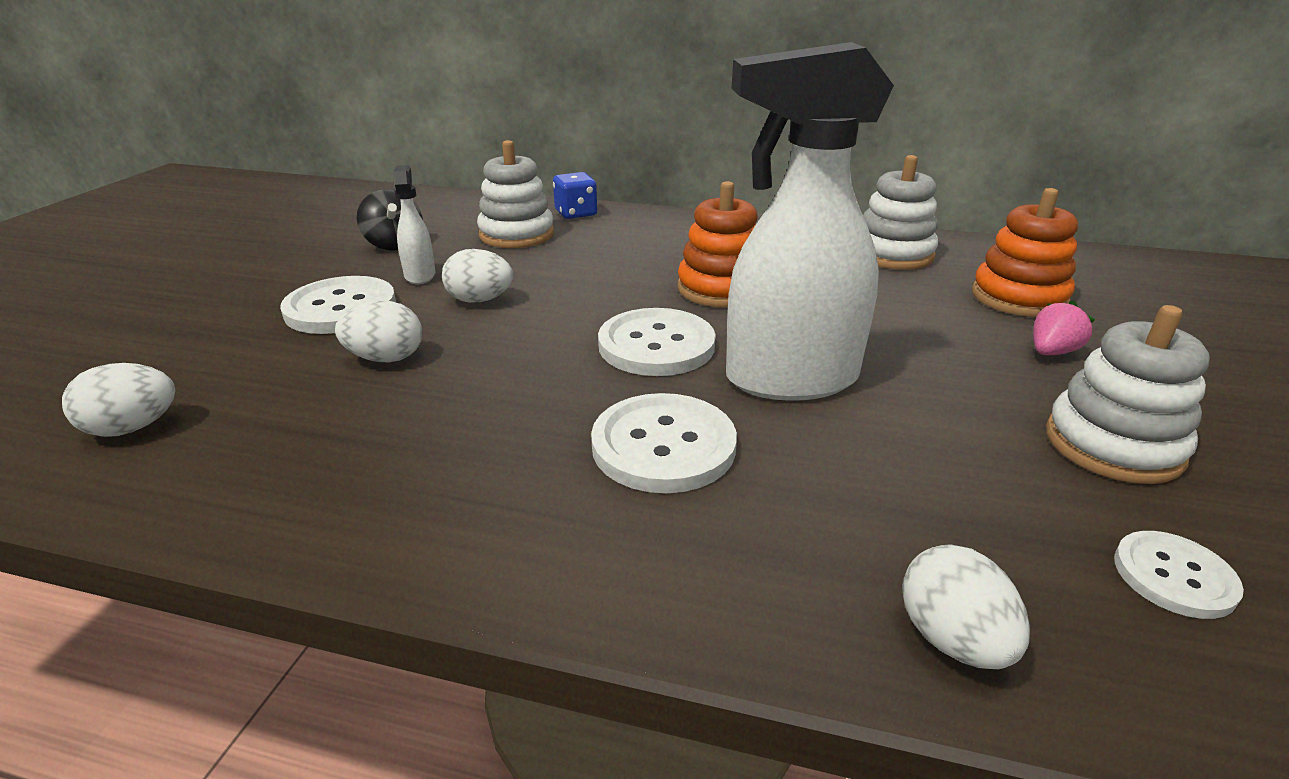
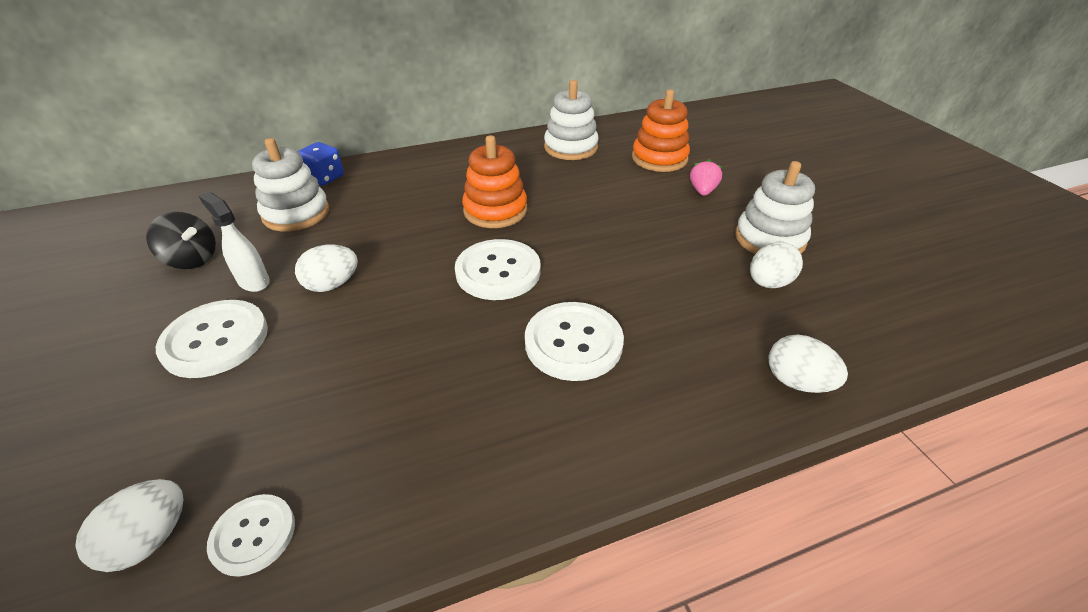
camera: 35 degrees left, 10 degrees up
(386, 358) = (312, 367): white egg -> white egg (768, 283)
(789, 379) = (597, 263): white spray bottle -> none
(1174, 576) = (841, 301): white button -> white button (253, 535)

